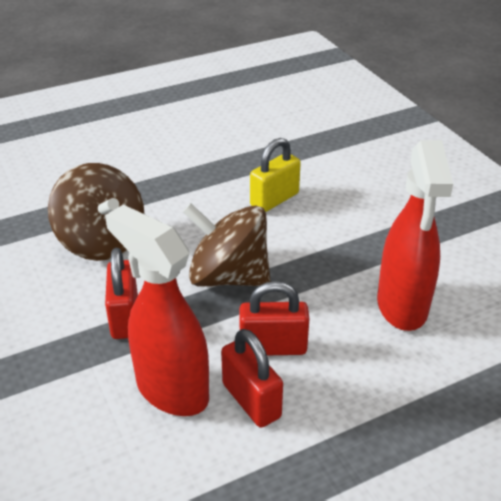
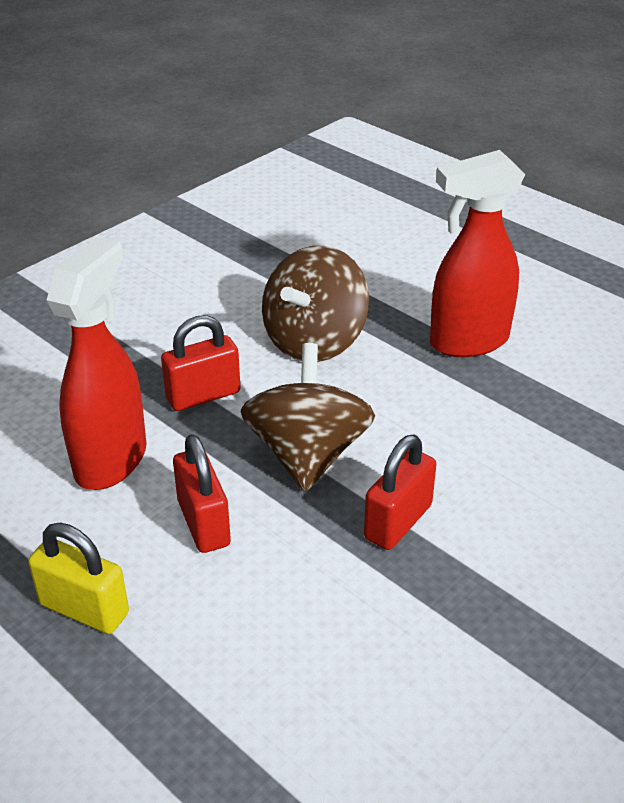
camera: 70 degrees right, 0 degrees up
(251, 400) = (115, 525): red padlock -> red padlock (398, 522)
(274, 200) = (487, 456): yellow padlock -> yellow padlock (84, 609)
(402, 307) = (332, 637): red spray bottle -> red spray bottle (467, 342)

